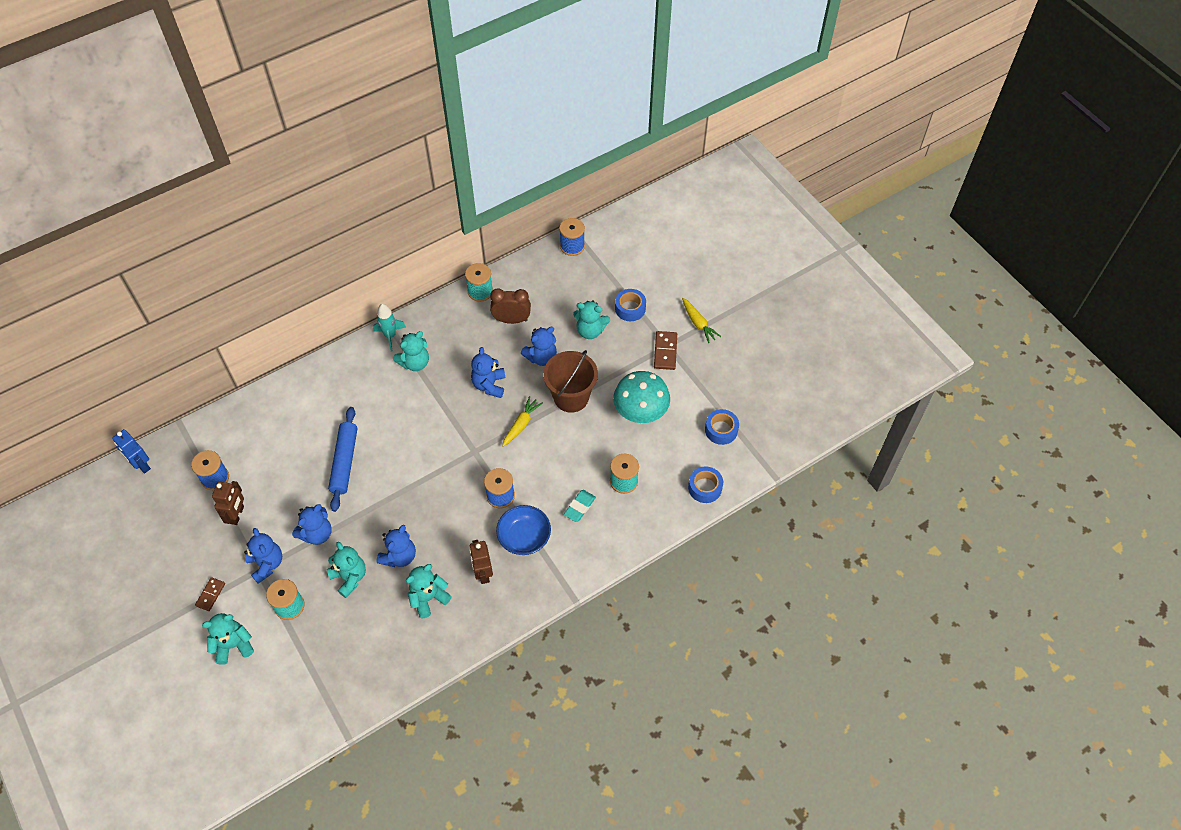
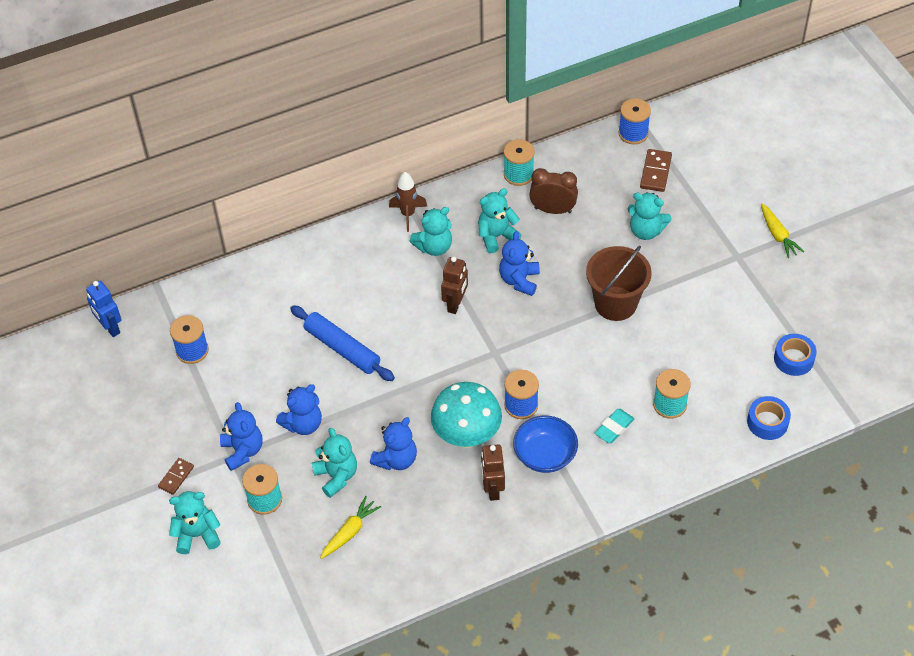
camera: 10 degrees right, 5 degrees down
(237, 515) = (214, 393): brown robot -> brown robot (455, 304)
(344, 462) = (342, 348): blue rolling pin -> blue rolling pin turned 60 degrees counterclockwise
(390, 336) = (408, 214): turquoise rocket -> brown rocket
(428, 598) = (426, 509): turquoise teddy bear -> turquoise teddy bear (496, 236)
(521, 424) = (553, 328): yellow carrot -> yellow carrot (350, 532)
(541, 357) = (584, 255): blue teddy bear -> none
(630, 308) = (696, 210): blue tape -> none
(640, 414) = (697, 331): turquoise mushroom -> turquoise mushroom (467, 436)
(665, 351) = (734, 263): brown domino -> brown domino (656, 172)

